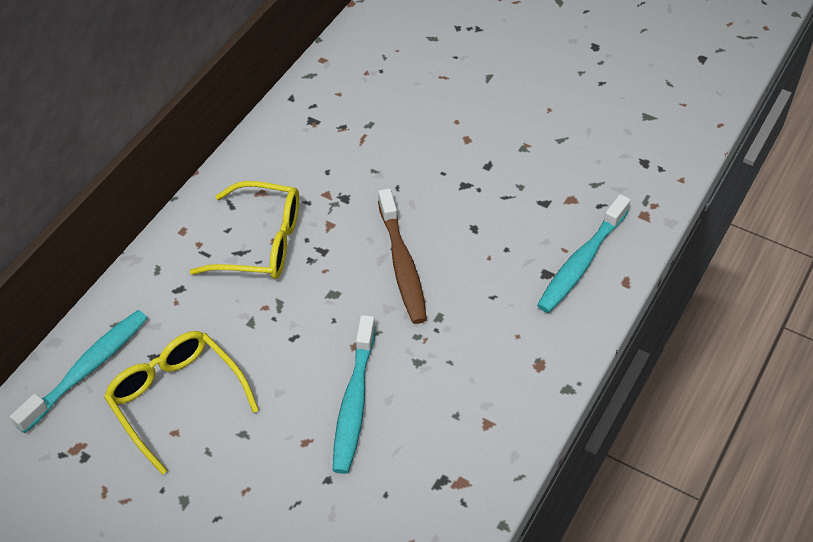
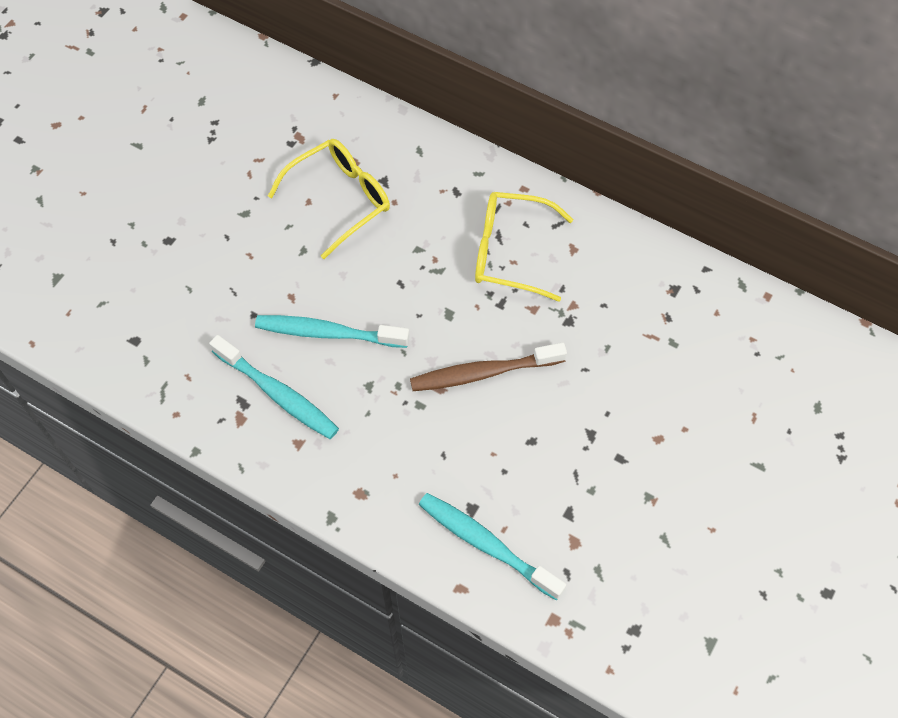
camera: 90 degrees right, 10 degrees up
(87, 369) = (373, 135): turquoise toothbrush -> turquoise toothbrush (278, 394)
(261, 243) = (509, 252): yellow glasses -> yellow glasses turned 90 degrees clockwise

